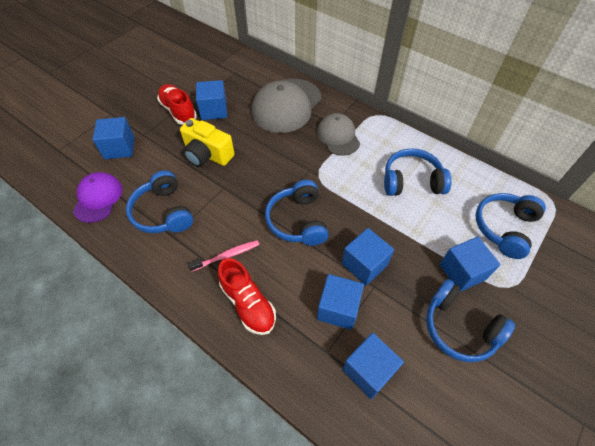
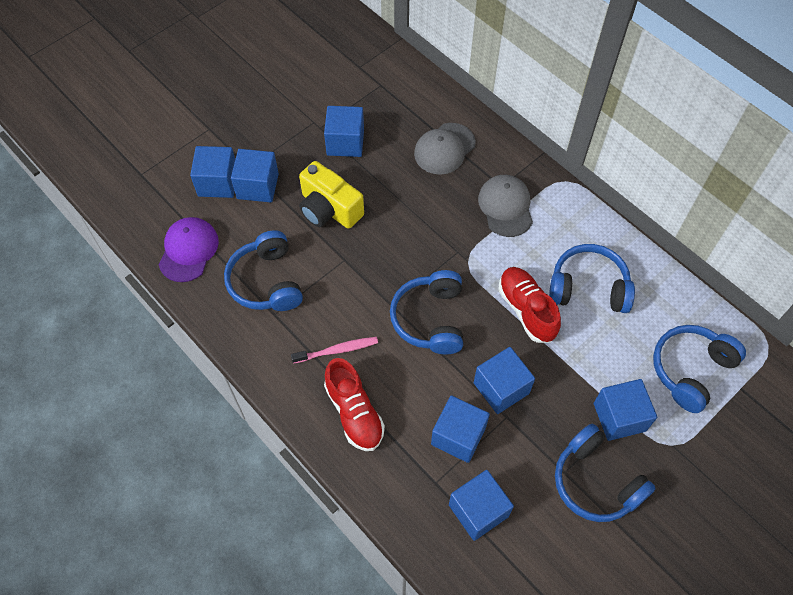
camera: 10 degrees right, 5 degrees up
(151, 146) = (258, 186): none -> blue cube
(178, 111) = (298, 137): red shoe -> red shoe (526, 310)
(286, 105) = (444, 149): grey cap -> grey cap, size x0.62

